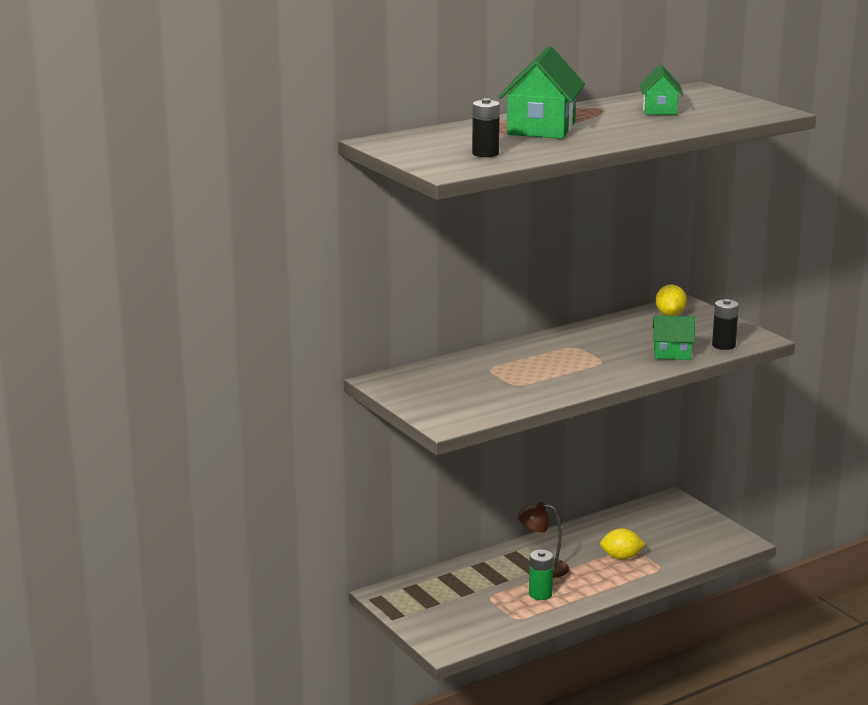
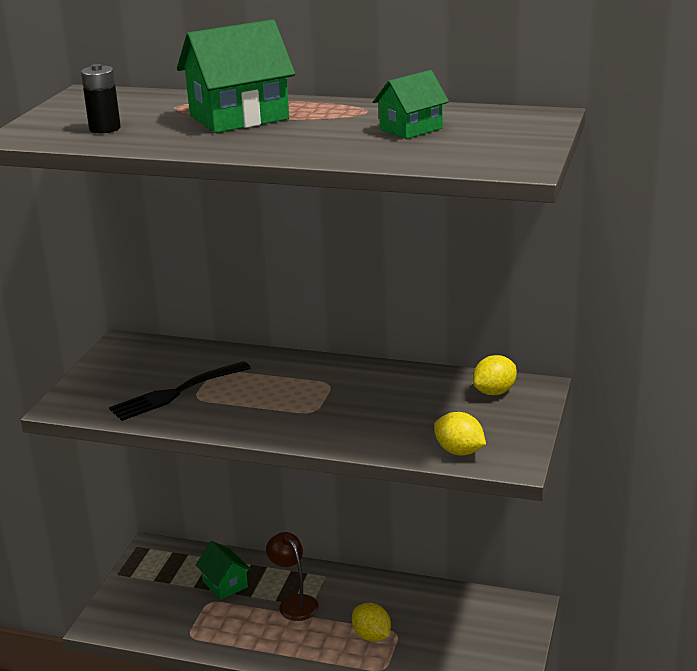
camera: 50 degrees right, 5 degrees up
(498, 388) = (176, 392): none -> black fork
(540, 594) = (246, 625): green battery -> none
(672, 353) = (390, 434): green house -> green house (225, 584)
(723, 345) = (459, 451): black battery -> yellow lemon

